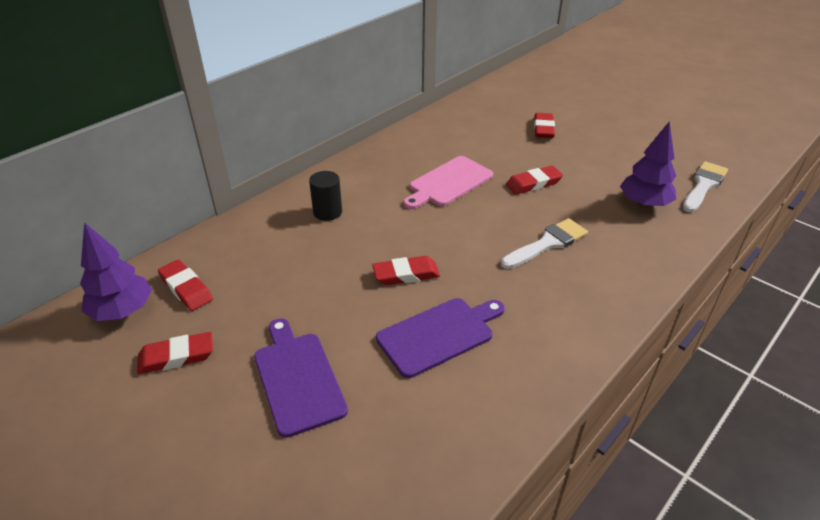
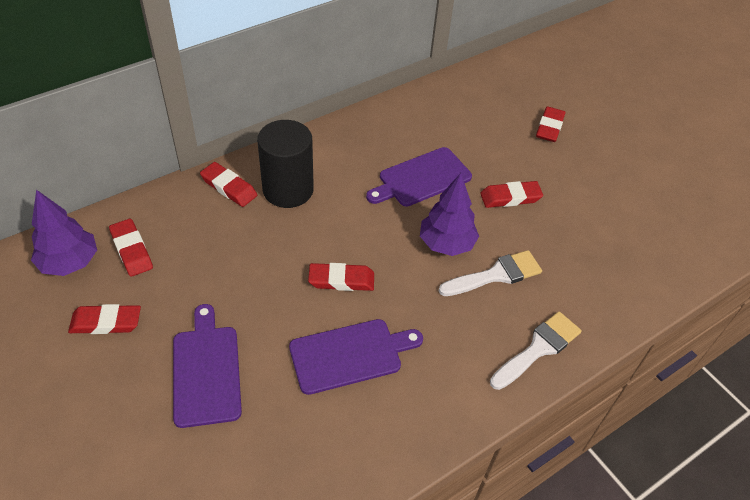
camera: 10 degrees right, 10 degrees up
(269, 220) = (229, 187): none -> red eraser
(327, 212) = (288, 190): black cylinder -> black cylinder, size x1.72
(448, 183) = (421, 178): pink cutting board -> purple cutting board
(644, 204) = (618, 248): purple tree -> purple tree (446, 244)
(703, 185) = (695, 238): white brush -> white brush (538, 349)

